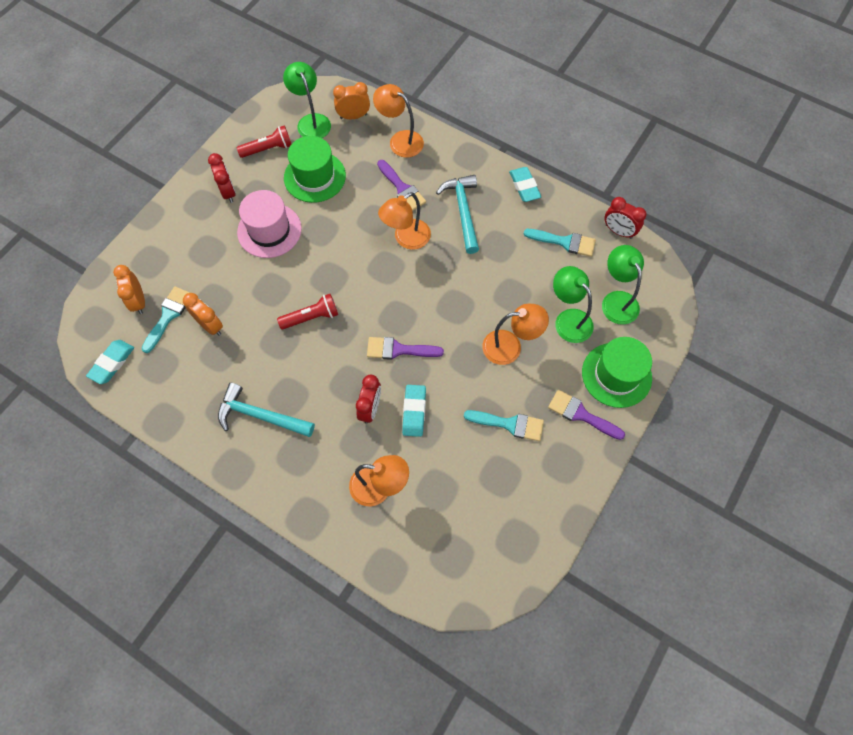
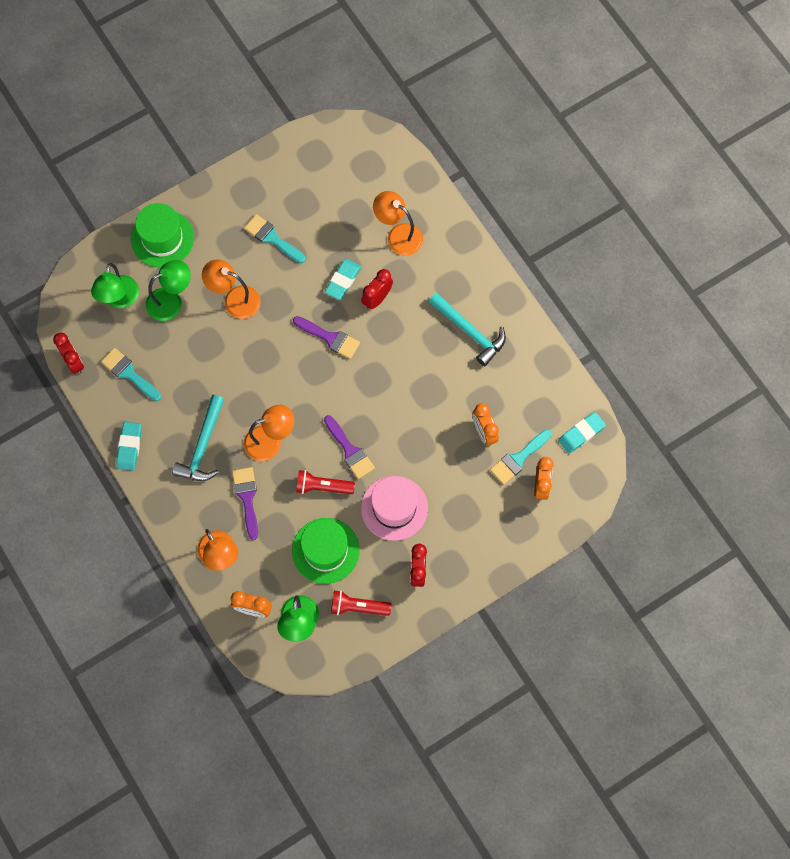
camera: 155 degrees left, 5 degrees up
(311, 317) = (391, 401): red flashlight -> red flashlight (322, 486)
(568, 319) = (171, 301): green lamp -> green lamp turned 105 degrees counterclockwise
(581, 414) = (211, 221): purple brush -> purple brush (350, 450)

